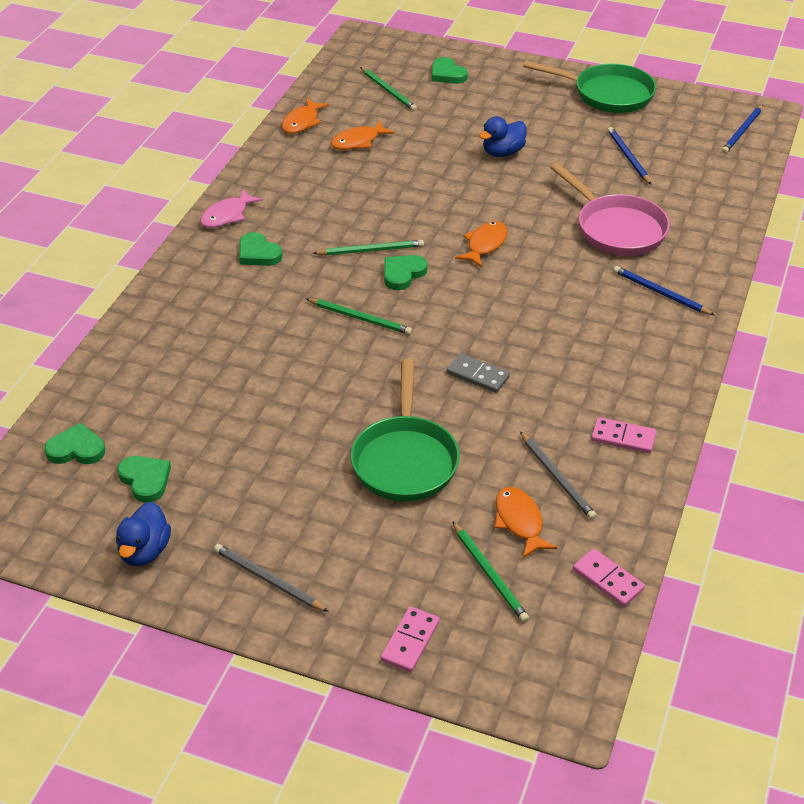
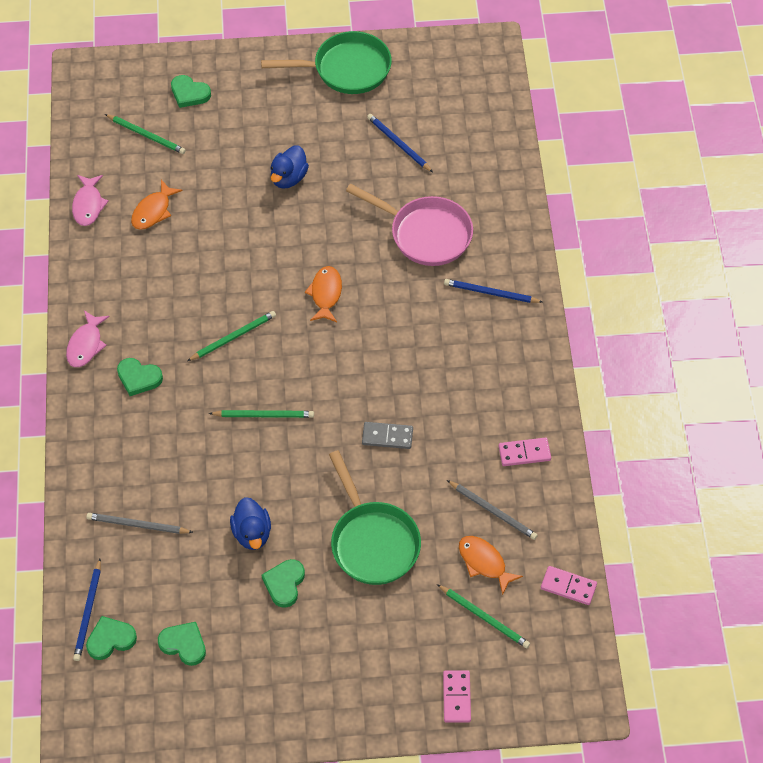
camera: 25 degrees left, 15 degrees up
(145, 551) = (223, 707): blue duck -> blue duck (252, 533)
(268, 580) = (329, 691): grey pencil -> grey pencil (137, 525)
(302, 122) = (88, 205): orange fish -> pink fish
(403, 274) = (274, 353): green heart -> green heart (284, 584)
(742, 131) = (481, 76): blue pencil -> blue pencil (88, 612)

